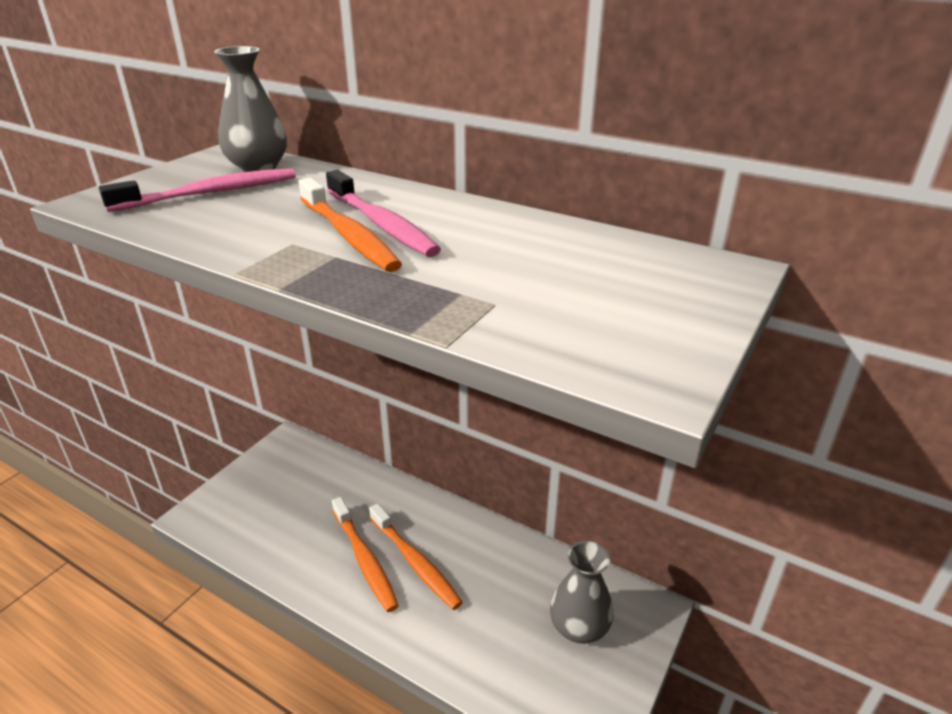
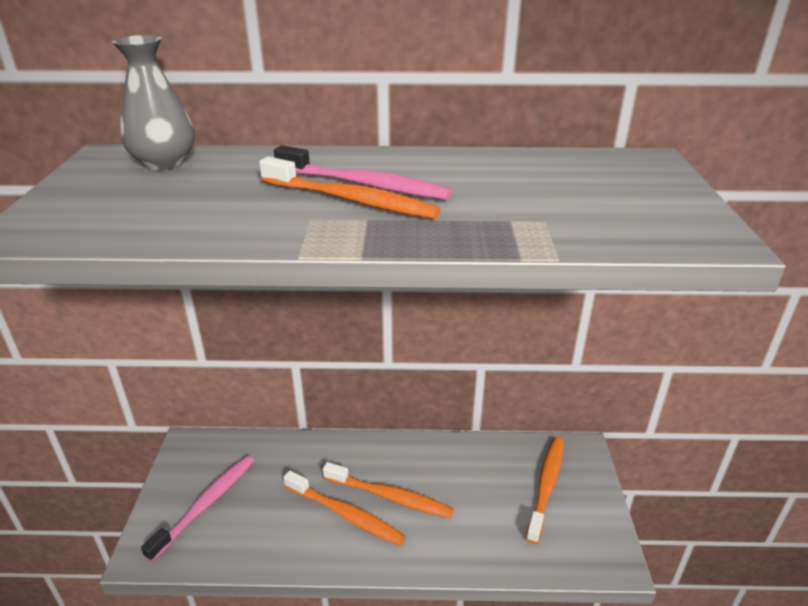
camera: 30 degrees left, 0 degrees up
(210, 193) = (153, 195): pink toothbrush -> pink toothbrush (206, 504)
(579, 627) = (546, 486): grey vase -> orange toothbrush

